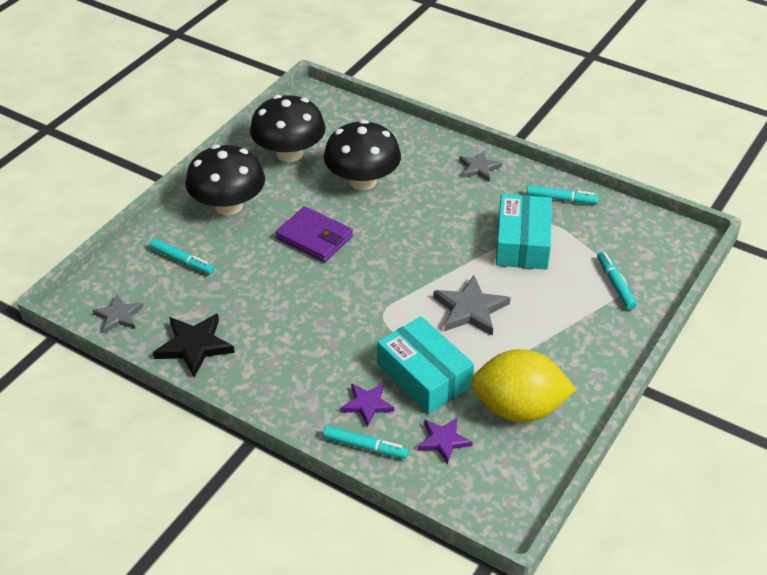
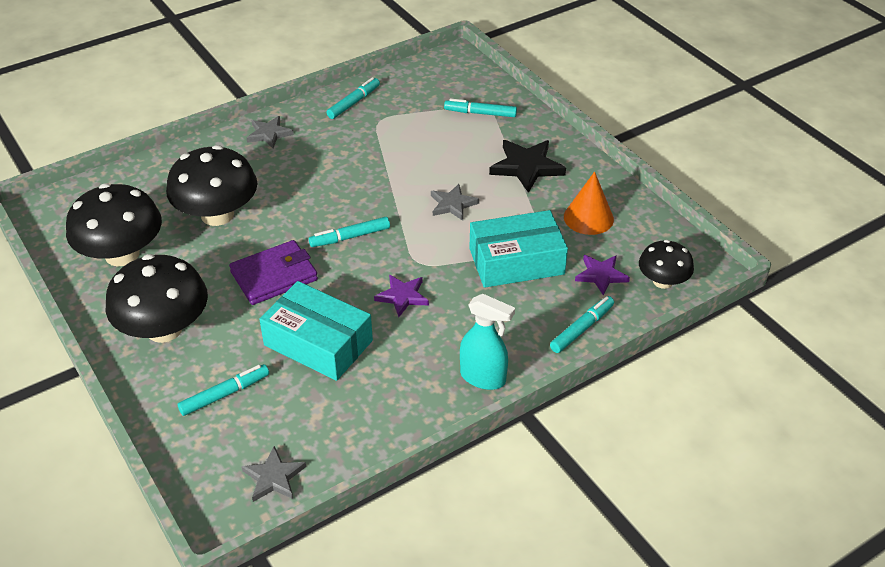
camera: 65 degrees left, 0 degrees up
(194, 346) = (368, 420): black star -> black star (526, 167)
(272, 398) = (483, 378): none -> turquoise spray bottle
(367, 404) = (530, 311): purple star -> purple star (402, 296)
(386, 262) = (350, 237): none -> turquoise marker
(464, 490) = (662, 281): none -> black mushroom
(470, 309) = (453, 204): grey star -> grey star, size x0.64
(518, 408) = (588, 218): yellow lemon -> orange cone
(522, 242) = (391, 144): turquoise box -> turquoise box (318, 343)

